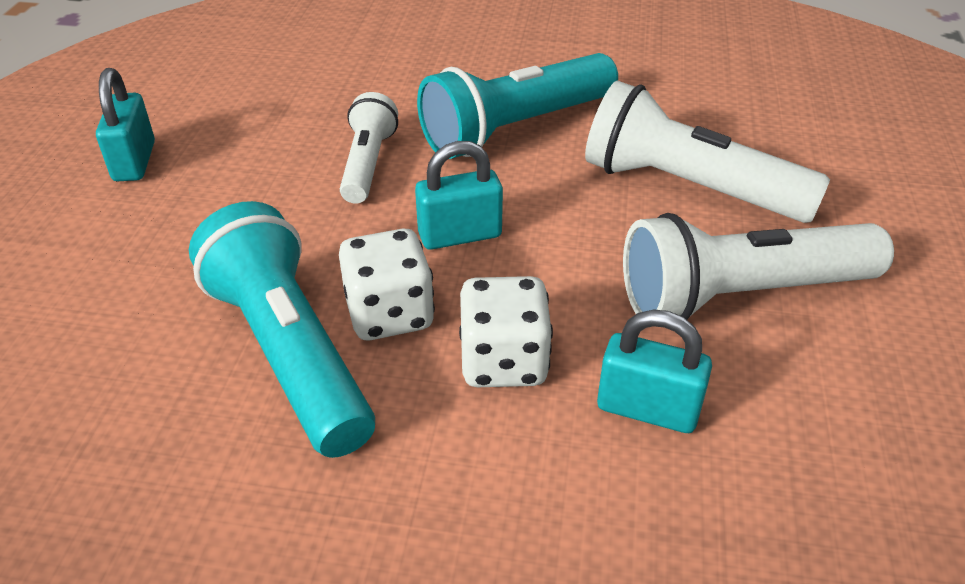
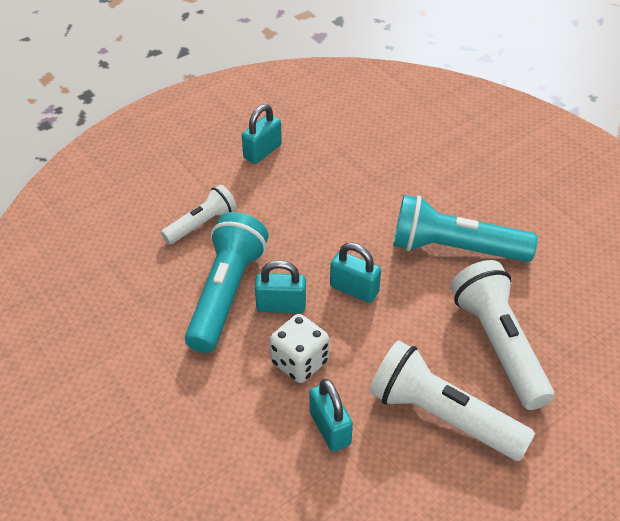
camera: 45 degrees right, 5 degrees up
(367, 164) = (358, 221): white flashlight -> white flashlight (201, 224)
(389, 314) = (281, 305): white dice -> turquoise padlock

